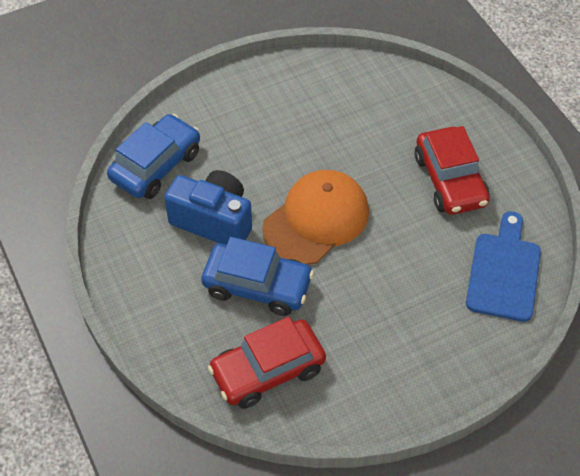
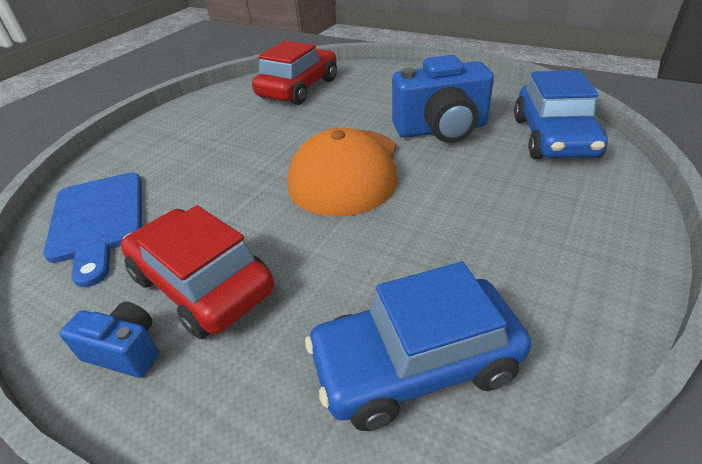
camera: 150 degrees right, 15 degrees down
(257, 285) = (352, 115): blue car -> blue car (415, 364)
(498, 163) = (125, 351): none -> blue camera

